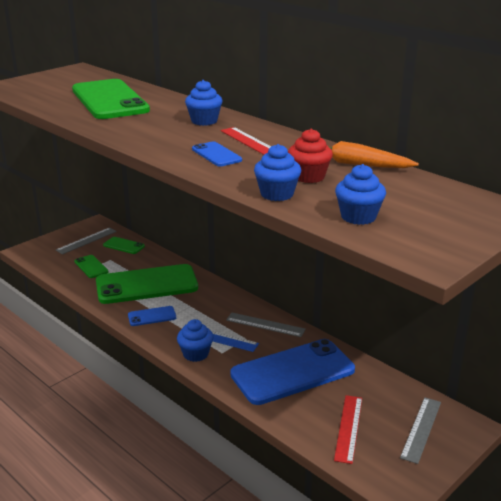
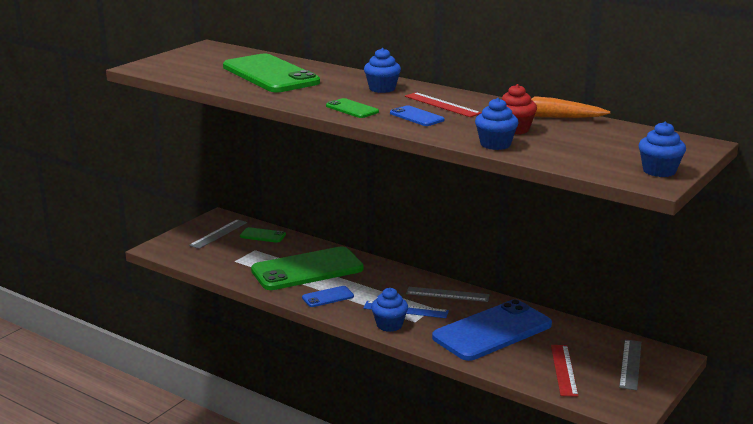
camera: 10 degrees left, 5 degrees down
(91, 267) = (238, 258): green phone -> green phone (352, 109)
(358, 217) = (577, 157): blue cupcake -> blue cupcake (659, 171)

